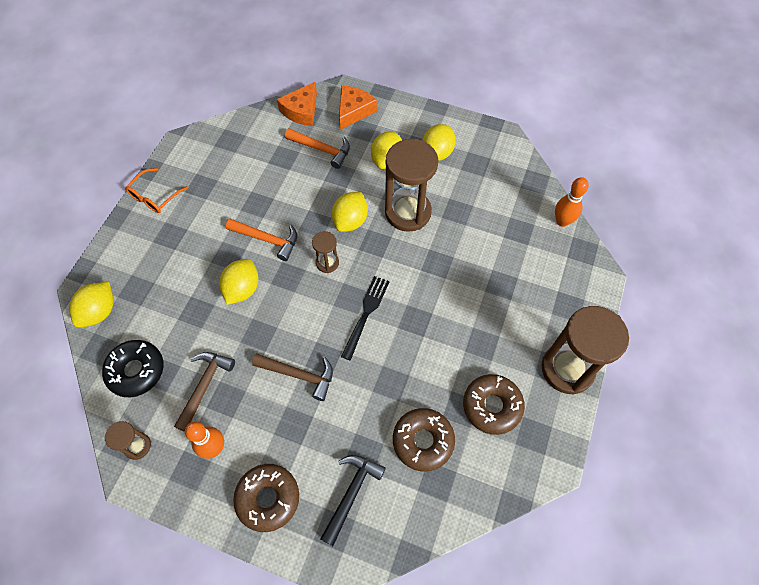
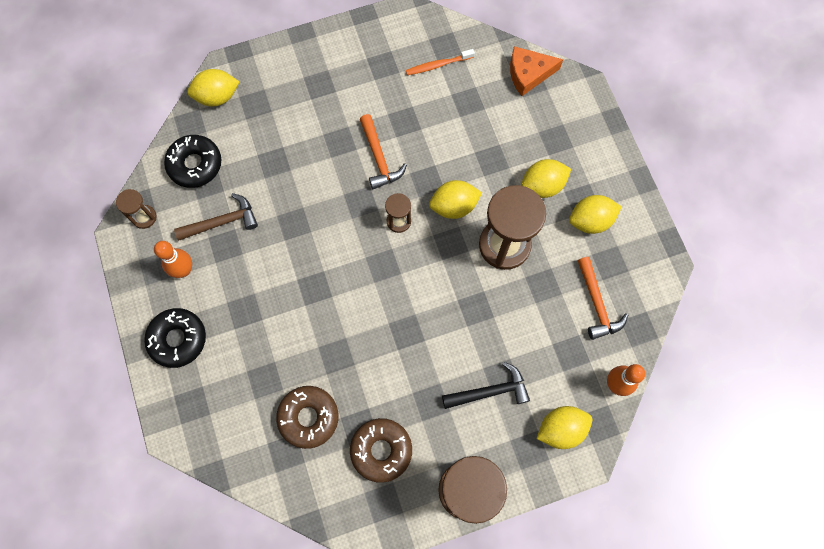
camera: 50 degrees right, 10 degrees up
(154, 196) = (342, 41): orange glasses -> none
(238, 154) = (438, 65): none -> orange toothbrush
(242, 289) = (320, 178): yellow lemon -> yellow lemon (561, 429)
(268, 498) = (178, 339): brown donut -> black donut
(299, 375) = (286, 281): brown hammer -> none
(321, 149) = (503, 124): orange hammer -> orange hammer (597, 303)
(351, 494) = (226, 396): black hammer -> black hammer (489, 391)
(354, 111) = (569, 115): orange cheese -> none
(366, 314) = (379, 289): black fork -> none

